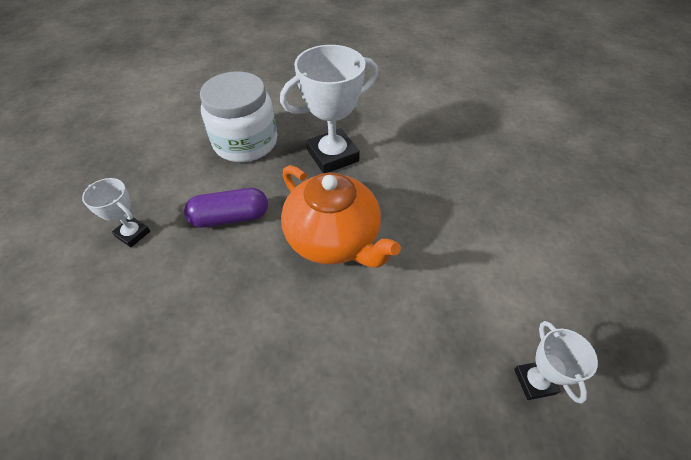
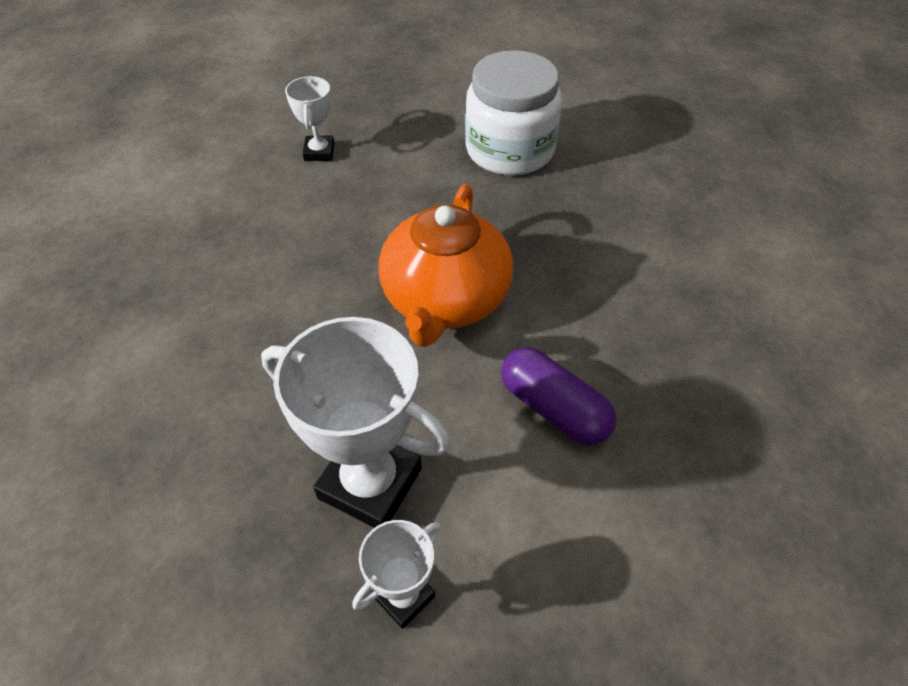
camera: 55 degrees right, 0 degrees up
(230, 217) = (398, 202): purple capsule -> purple capsule (554, 408)
(332, 156) = (569, 230): white trophy -> white trophy (370, 483)

